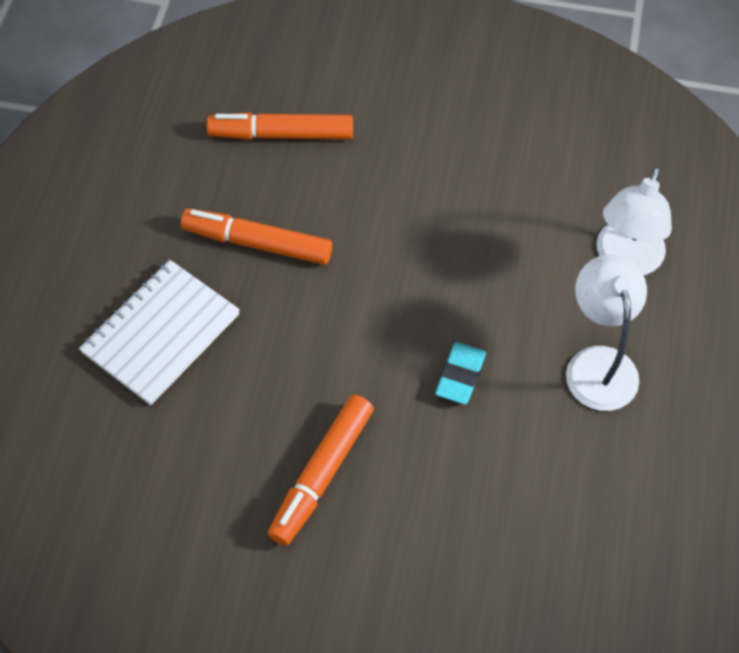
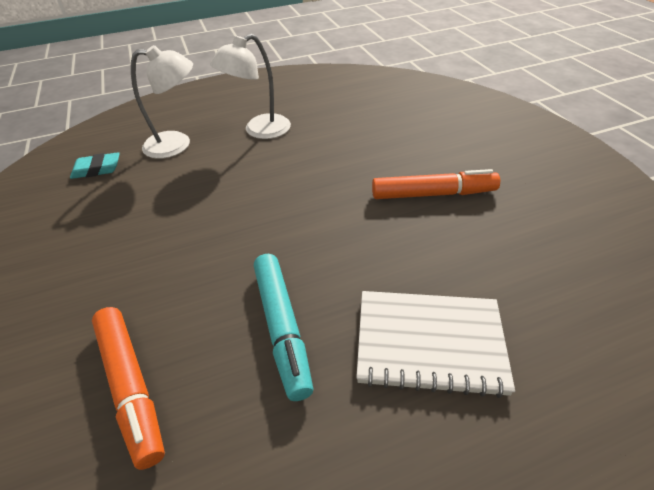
camera: 120 degrees left, 15 degrees down
(257, 243) = (282, 327): orange marker -> turquoise marker
(460, 376) = (311, 170): turquoise eraser -> turquoise eraser (97, 169)

